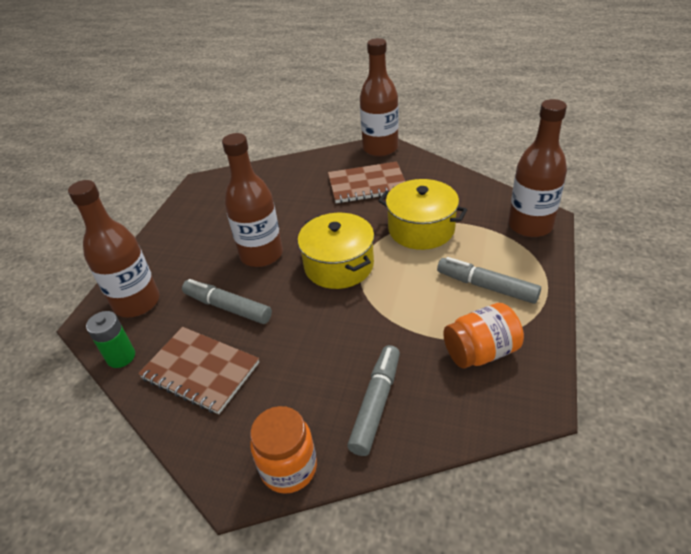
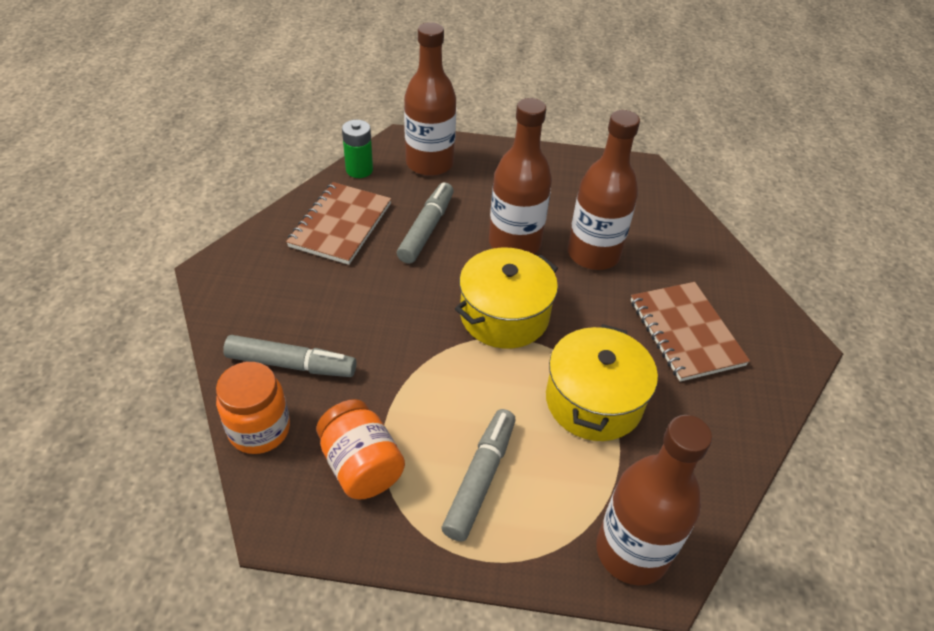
camera: 75 degrees right, 5 degrees up
(289, 468) = (225, 303): orange jar -> orange jar (259, 430)
(380, 148) = (791, 343): brown bottle -> brown bottle (593, 254)

